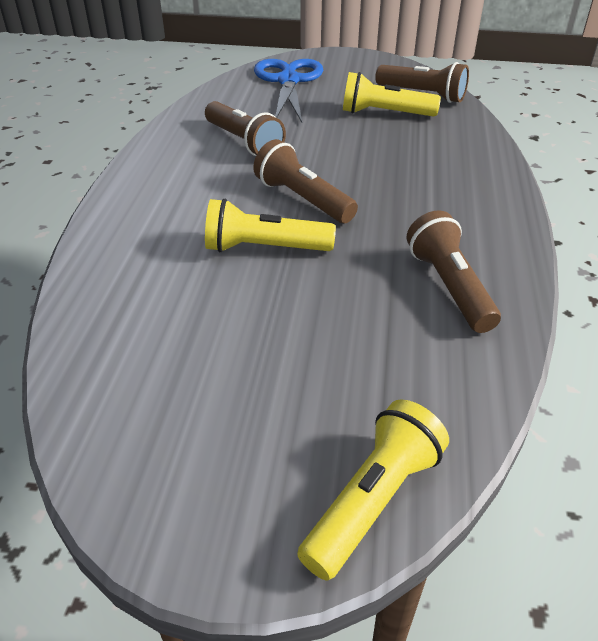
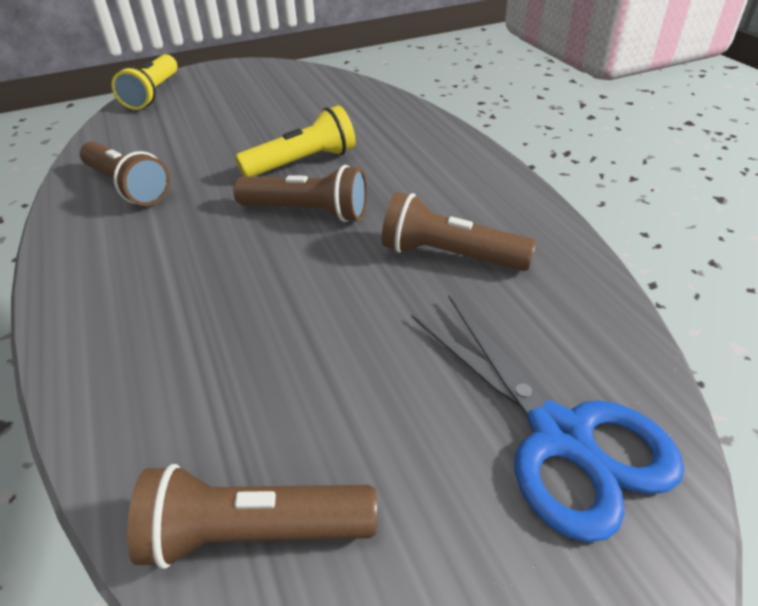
camera: 150 degrees right, 0 degrees up
(384, 113) = (302, 413): yellow flashlight -> none

